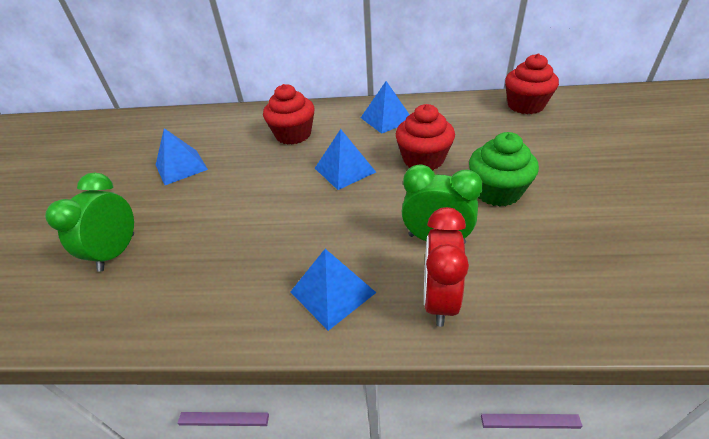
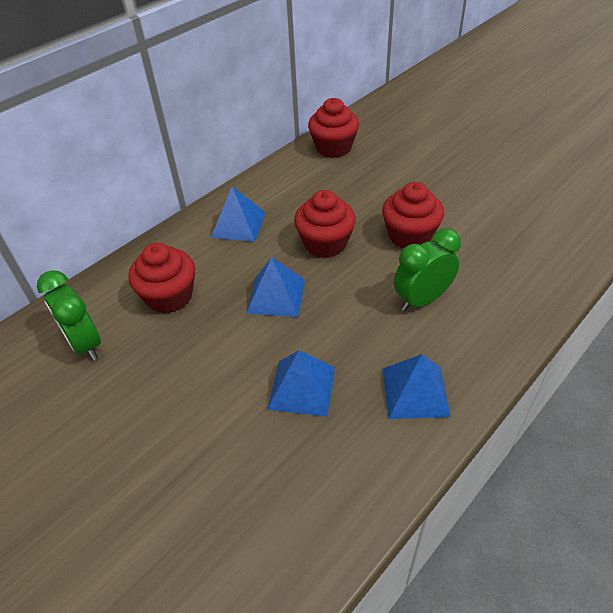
camera: 50 degrees left, 5 degrees up
(117, 252) = (185, 537): green clock -> green clock (85, 344)
(181, 167) = (95, 415): blue pyramid -> blue pyramid (302, 387)
(439, 300) = (479, 338): red clock -> none
(497, 192) = (410, 236): green cupcake -> red cupcake

